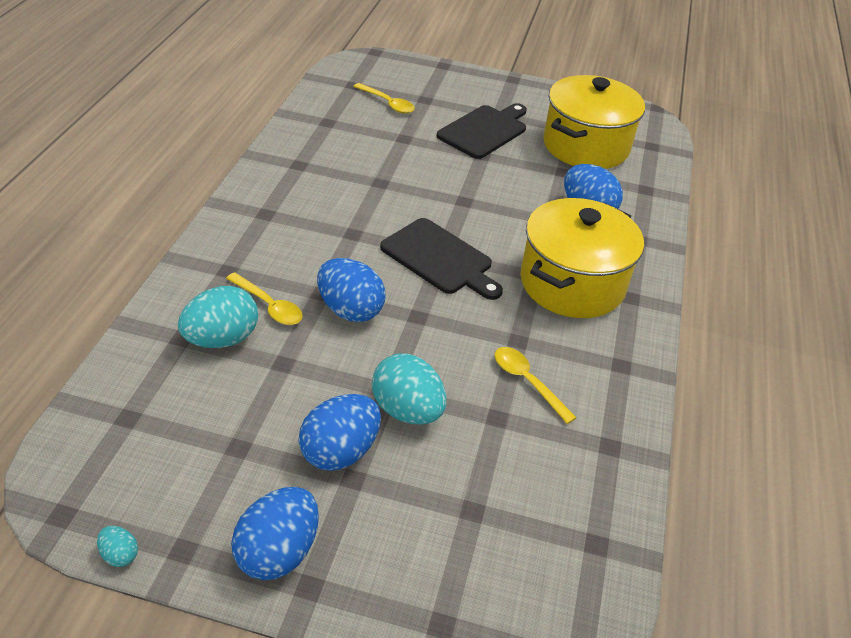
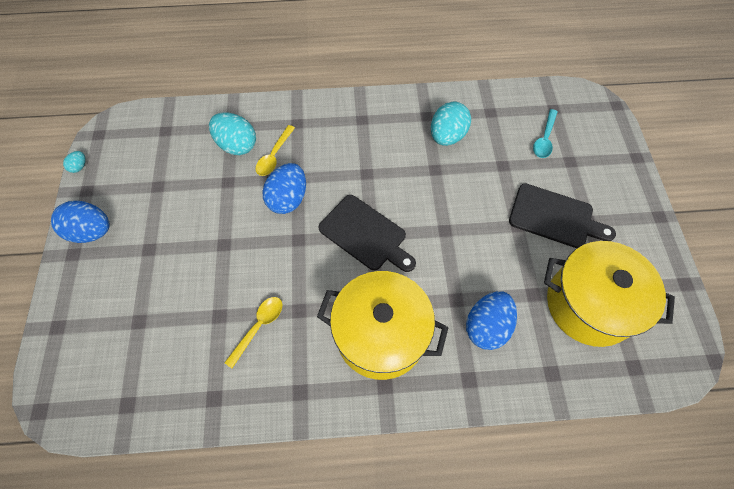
camera: 75 degrees right, 20 degrees up
(340, 451) = (166, 236): blue egg -> none
(387, 103) = (544, 139): yellow spoon -> turquoise spoon
(407, 410) = (209, 260): turquoise egg -> turquoise egg (447, 136)
(440, 259) = (365, 234): black cutting board -> black cutting board turned 75 degrees counterclockwise

